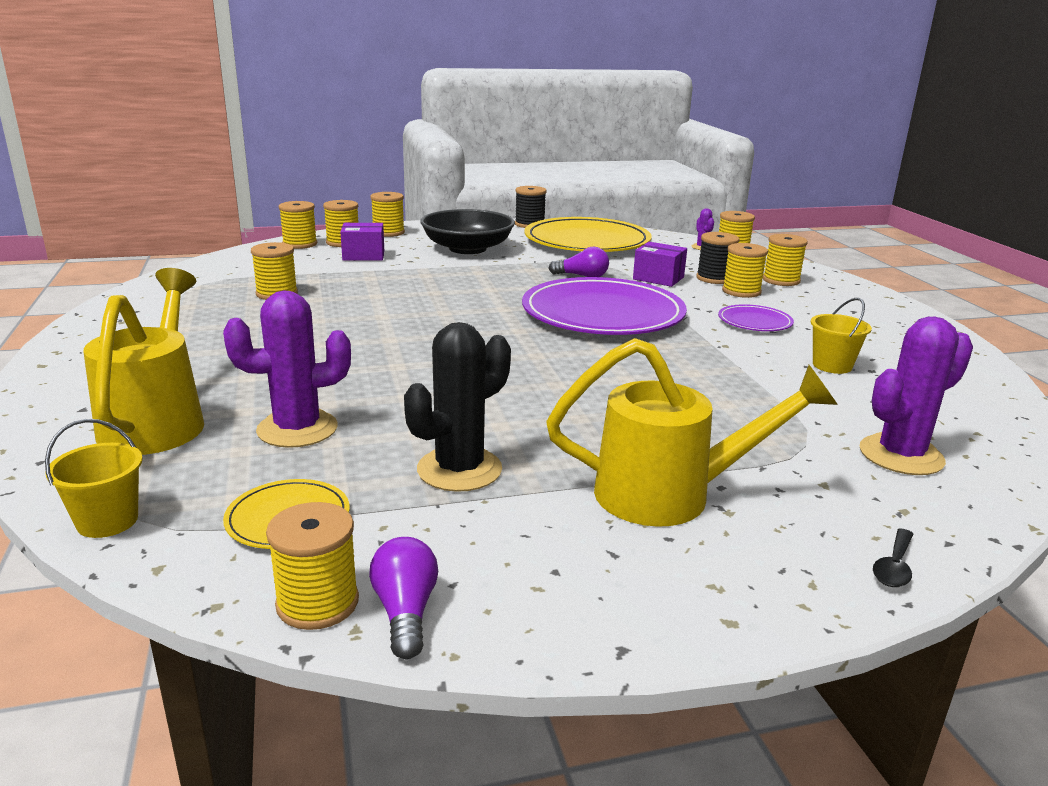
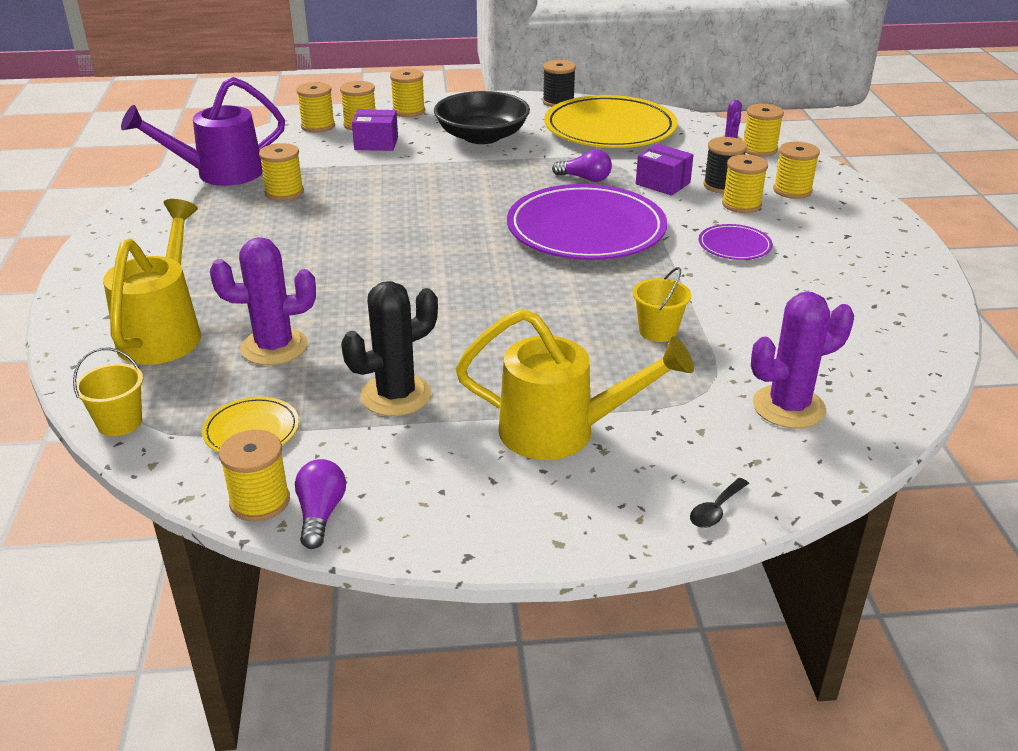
camera: 10 degrees right, 10 degrees up
(202, 281) = (219, 174): none -> purple watering can
(832, 365) = (783, 303): yellow bucket -> yellow bucket (658, 331)

